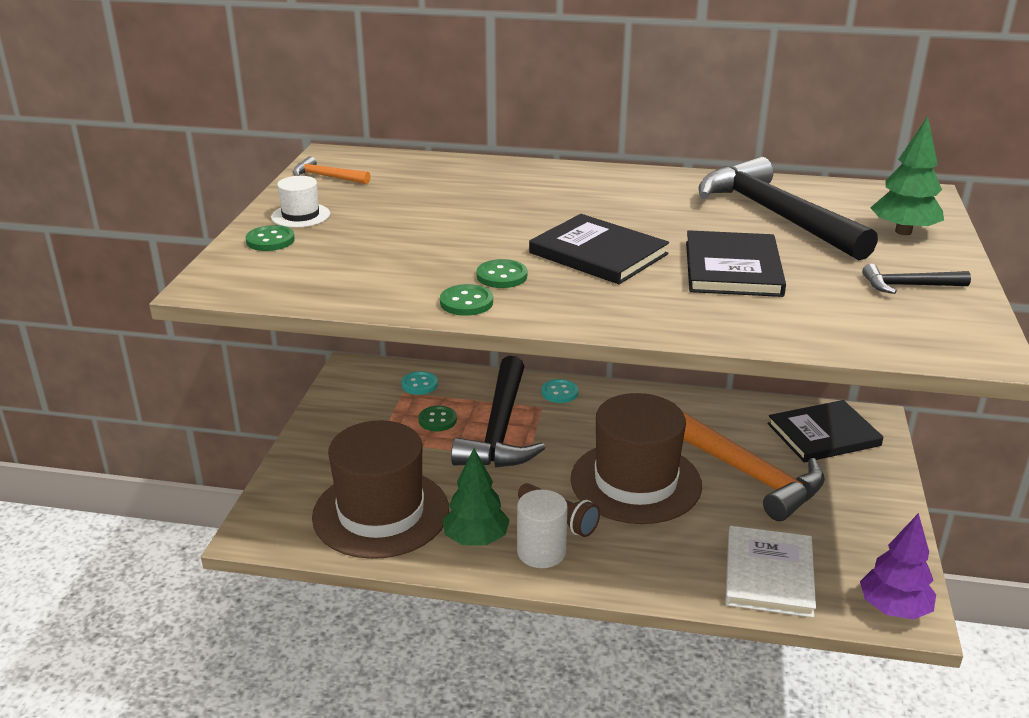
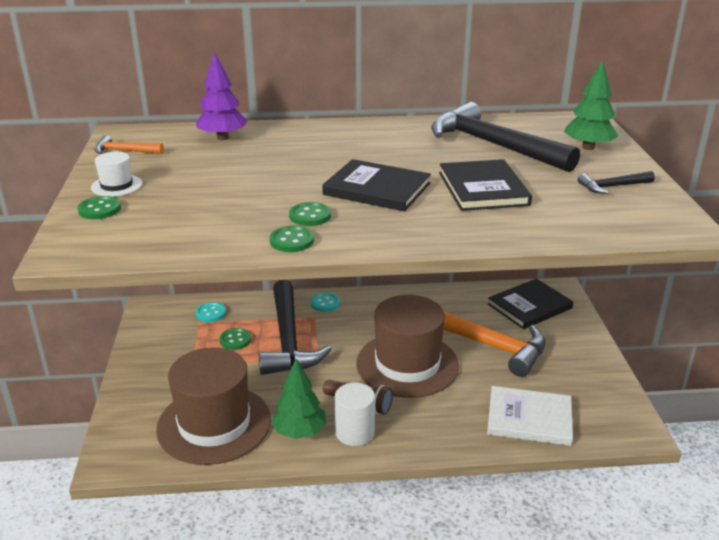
camera: 15 degrees left, 0 degrees up
(769, 574) = (529, 418): white book -> white book turned 75 degrees counterclockwise
(893, 609) = (623, 428): purple tree -> purple tree (222, 138)

